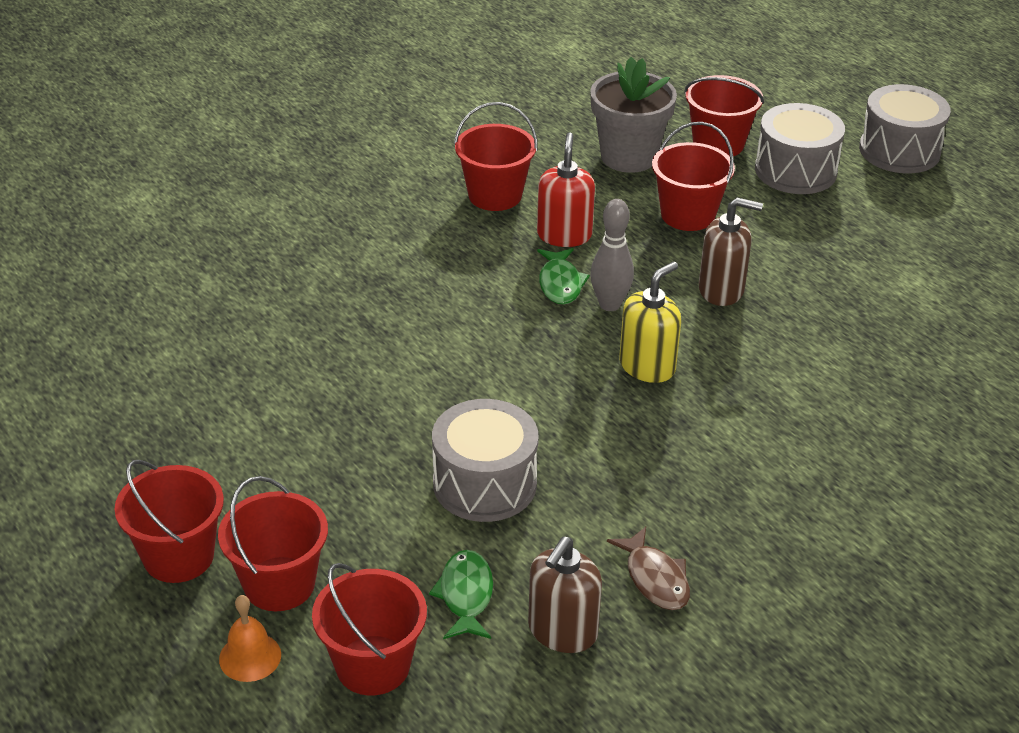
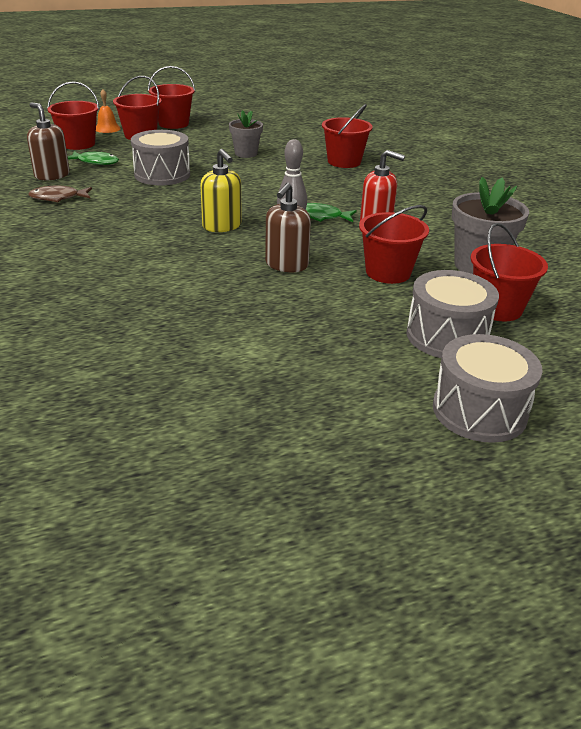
camera: 105 degrees right, 5 degrees down
(330, 407) = (246, 153): none -> grey flower pot
(495, 195) = (431, 213): red bucket -> red bucket (344, 162)

